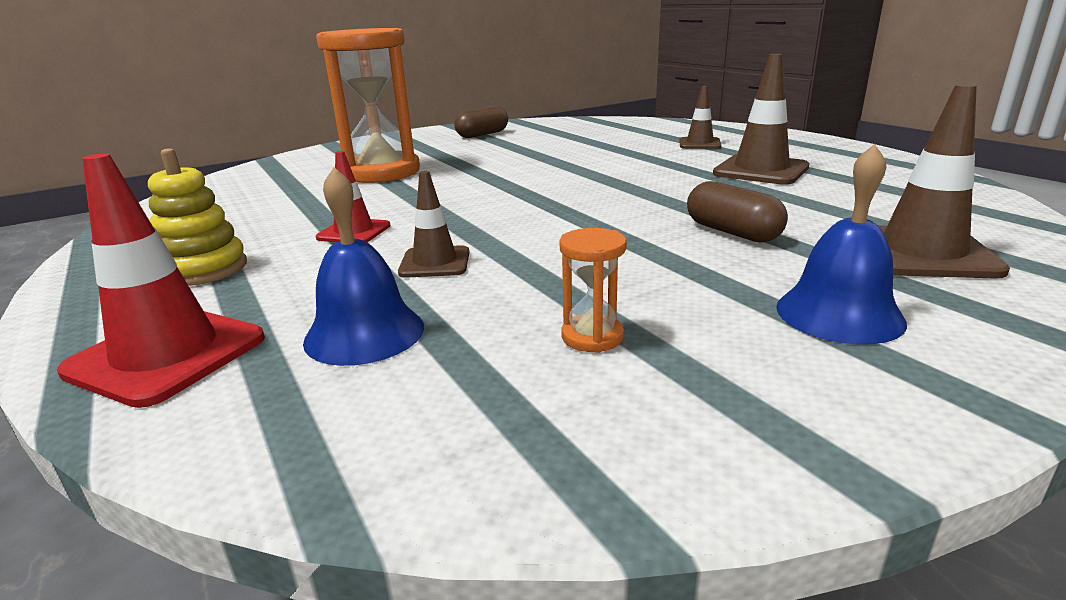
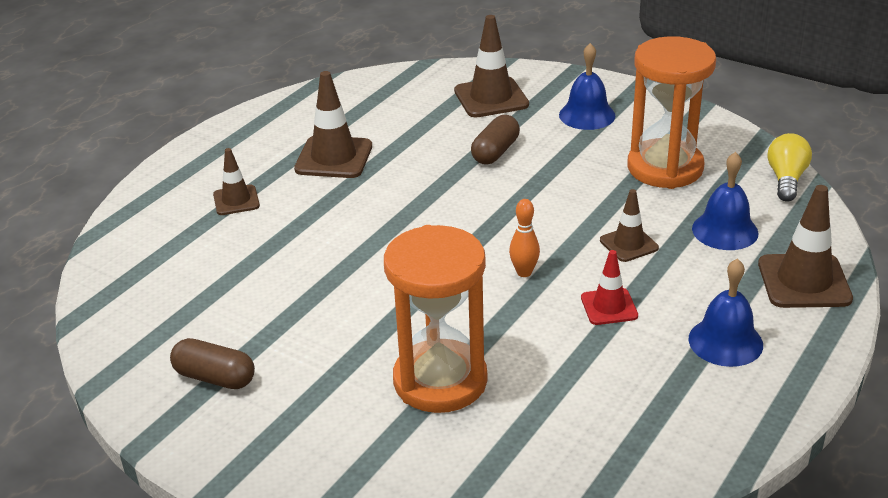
camera: 115 degrees left, 10 degrees up
(167, 355) = (804, 281): red traffic cone -> brown traffic cone
(203, 269) = (725, 341): yellow stacking toy -> blue bell
(410, 471) = (786, 179): none -> yellow light bulb
(463, 210) = (524, 272): none -> orange bowling pin
(592, 336) = (665, 168): orange hourglass -> orange hourglass, size x2.47

